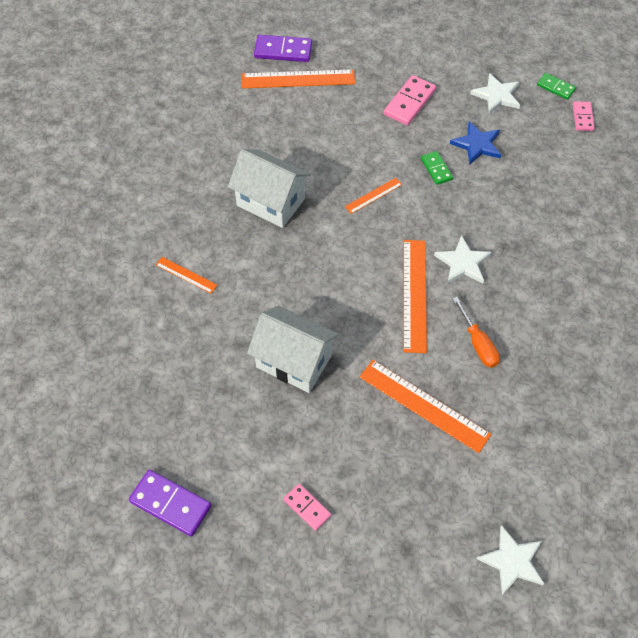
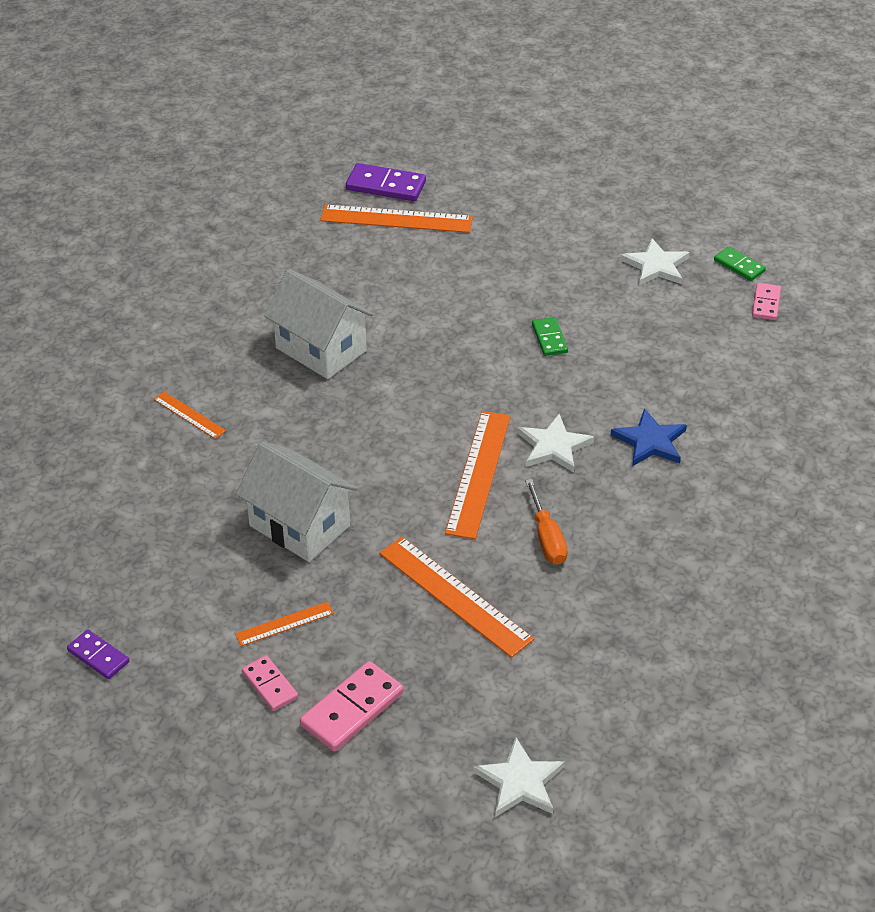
camera: 10 degrees right, 15 degrees down
(170, 503) = (98, 656): purple domino -> purple domino, size x0.61
(373, 195) = (457, 358): orange ruler -> orange ruler (284, 623)
(409, 102) = (536, 261): pink domino -> pink domino (352, 709)
(477, 145) = (612, 318): blue star -> blue star (650, 441)

